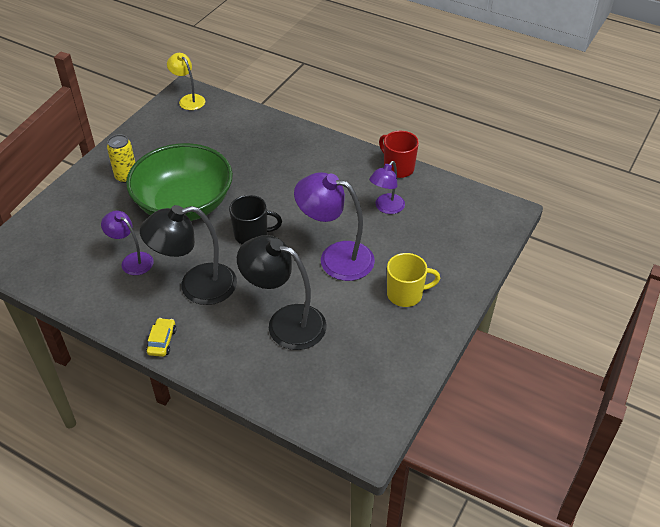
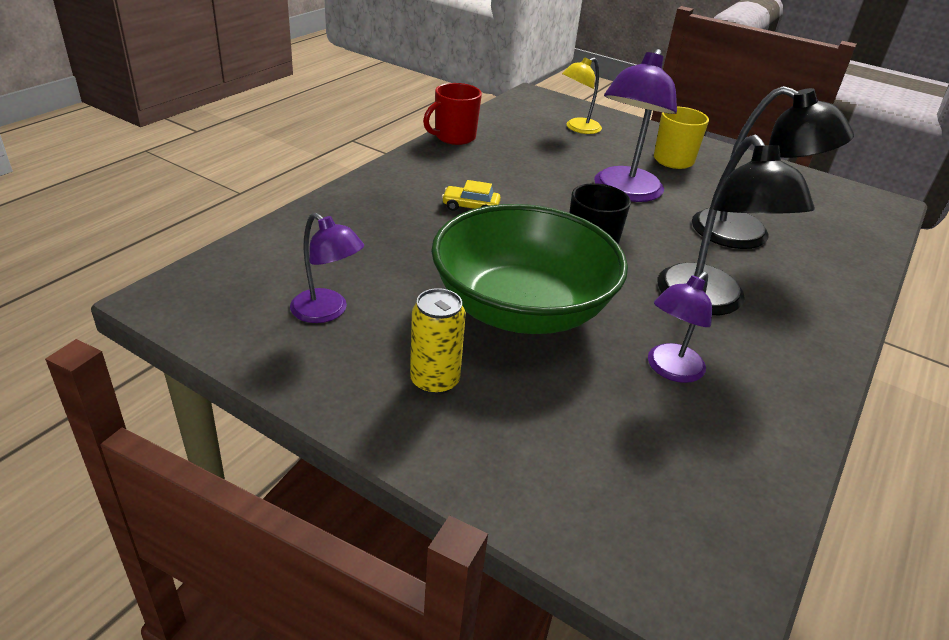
camera: 90 degrees left, 10 degrees down
(162, 341) = (828, 337): yellow car -> yellow car (470, 207)
(189, 99) = (198, 295): yellow lamp -> yellow lamp (577, 128)
(285, 322) = (746, 235): black lamp -> black lamp turned 90 degrees counterclockwise
(386, 208) = (530, 153): purple lamp -> purple lamp (327, 312)

